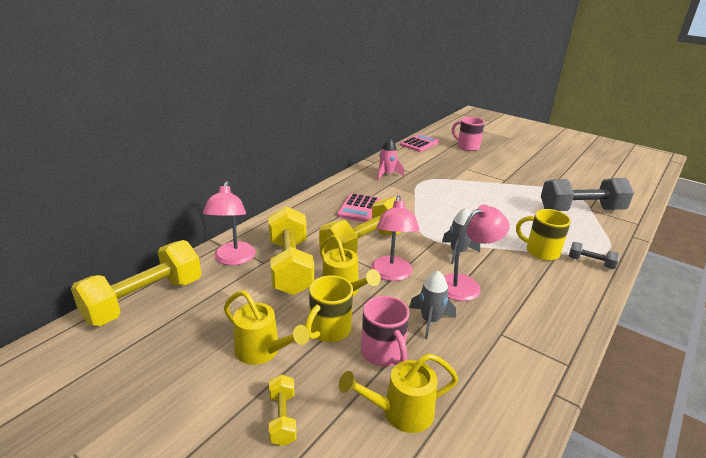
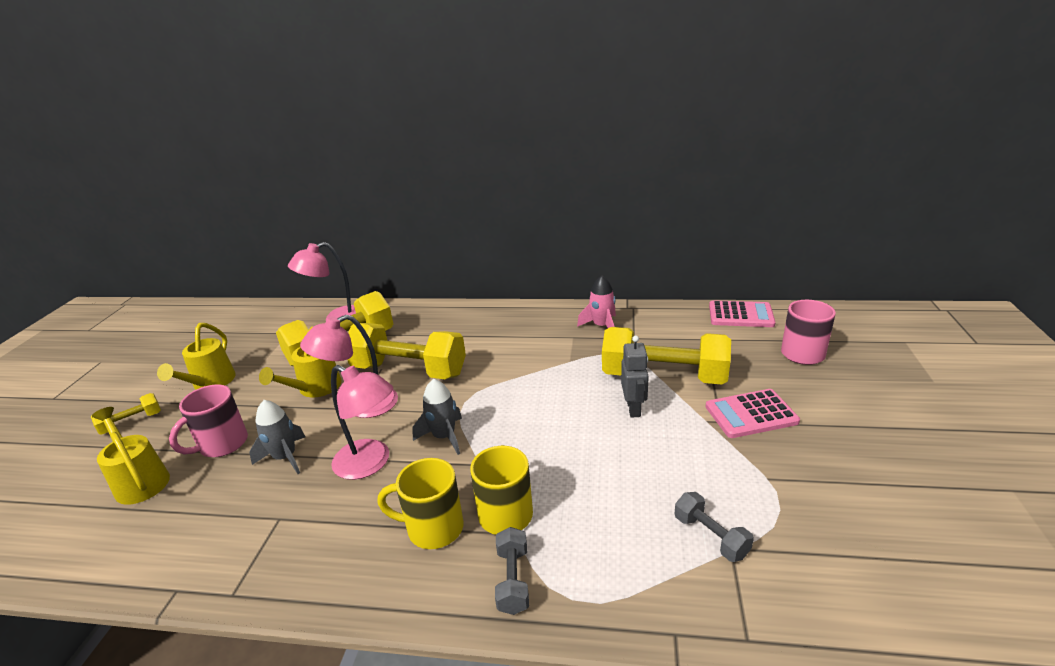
camera: 65 degrees right, 0 degrees up
(144, 300) = (260, 313): yellow dumbbell -> yellow dumbbell (663, 376)
(329, 330) = (248, 403): yellow mug -> yellow mug (433, 528)
(359, 208) = (490, 340): pink calculator -> pink calculator (751, 414)
(478, 194) = (634, 408): none -> grey robot
(581, 210) = (710, 536): grey dumbbell -> grey dumbbell, size x0.46

